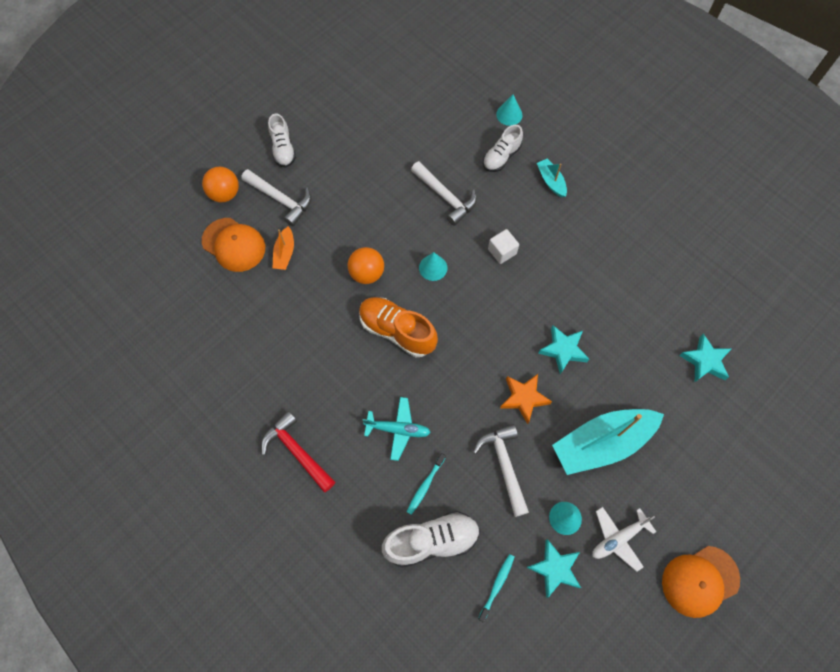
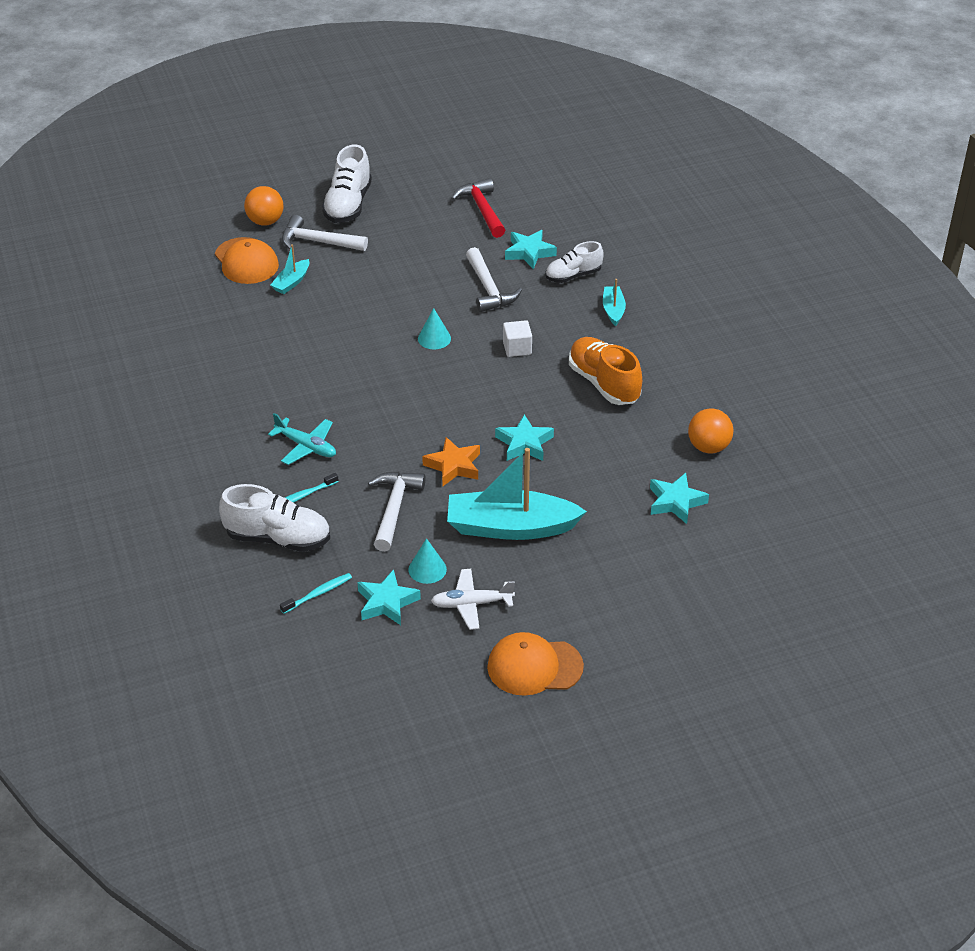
camera: 25 degrees right, 25 degrees down
(281, 200) = (317, 242): white hammer -> white hammer turned 135 degrees clockwise
(283, 149) = (348, 205): white shoe -> white shoe, size x1.52
(285, 253) = (291, 282): orange boat -> turquoise boat
(296, 451) = (195, 429): red hammer -> red hammer (482, 209)
(367, 273) = (363, 322): orange ball -> orange ball (708, 447)
(397, 331) = (361, 374): orange shoe -> orange shoe (604, 383)
(455, 145) = (529, 252): none -> turquoise star
(509, 114) = (607, 245): turquoise cone -> none

